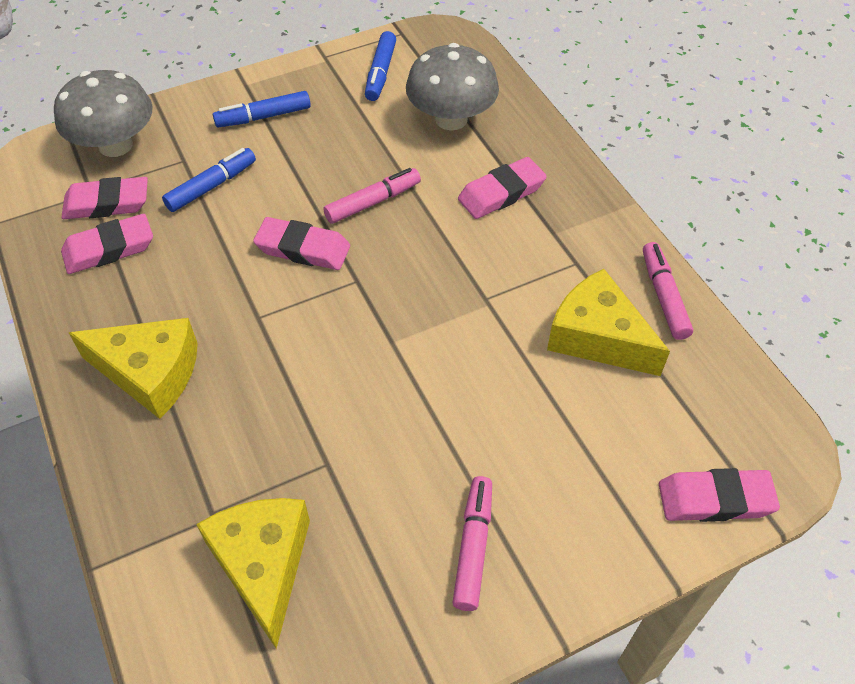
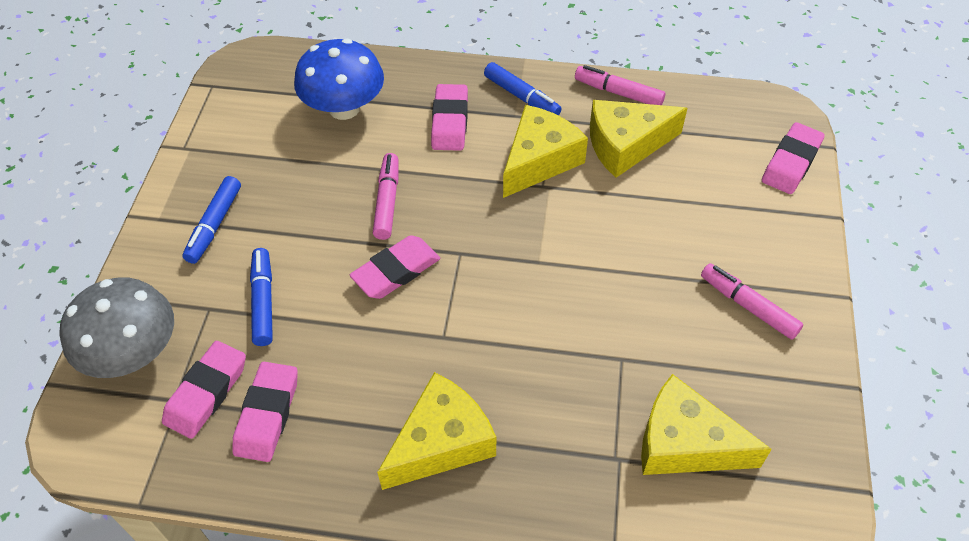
camera: 55 degrees left, 0 degrees up
(380, 73) = (245, 123): blue marker -> blue marker (521, 97)
(451, 119) = (344, 108): grey mushroom -> blue mushroom
(514, 280) = (539, 161): none -> yellow cheese

